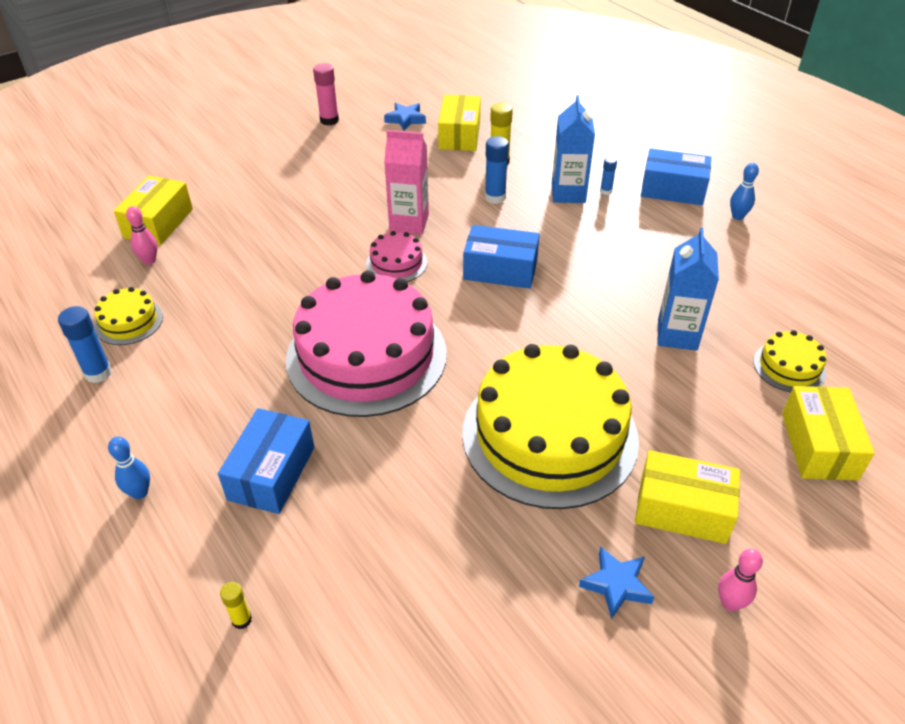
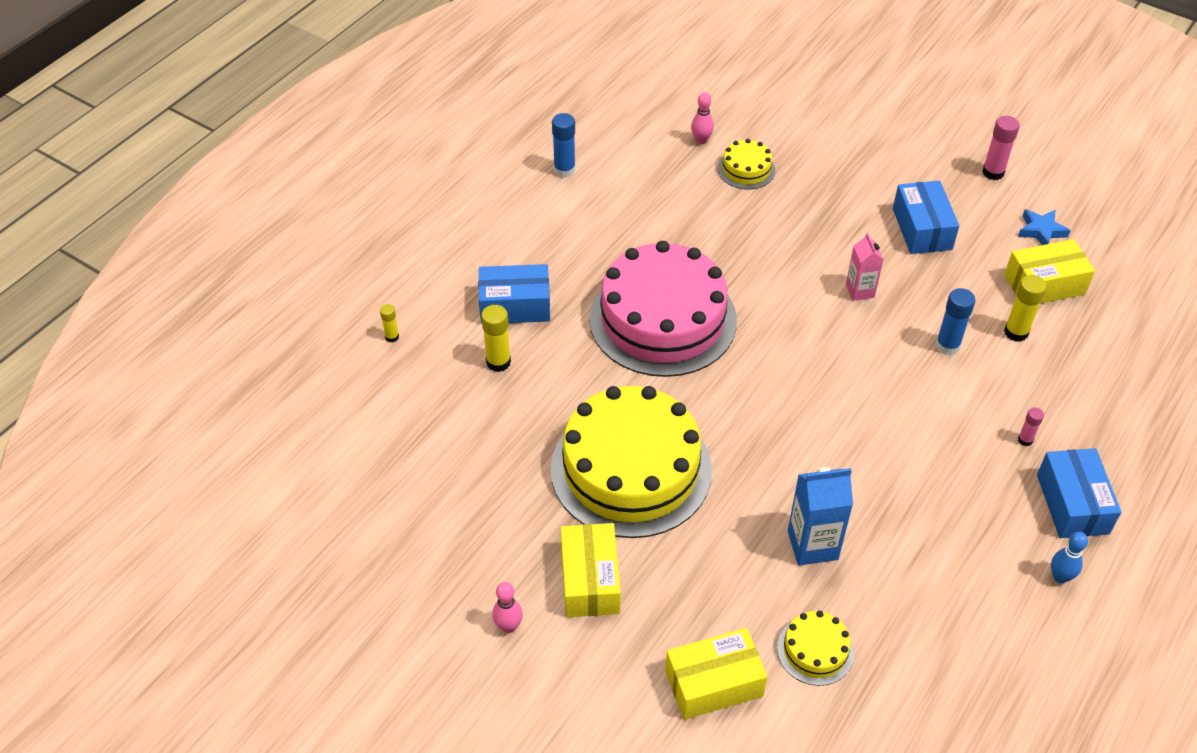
camera: 70 degrees right, 5 degrees up
(129, 322) = (625, 161): yellow cake -> yellow cake (746, 169)
(140, 492) = (468, 242): blue bowling pin -> none
(158, 223) = (751, 124): yellow box -> none
(348, 512) = (498, 362): none -> yellow glue stick
(396, 263) = (794, 300): pink cake -> none
(409, 223) = (860, 291): pink carton -> pink carton, size x0.64
(500, 270) = (830, 381): blue box -> blue box (922, 229)
(568, 193) = (997, 407): blue carton -> none
(606, 191) = (1025, 440): blue glue stick -> pink glue stick
(616, 585) = (497, 546): blue star -> none

